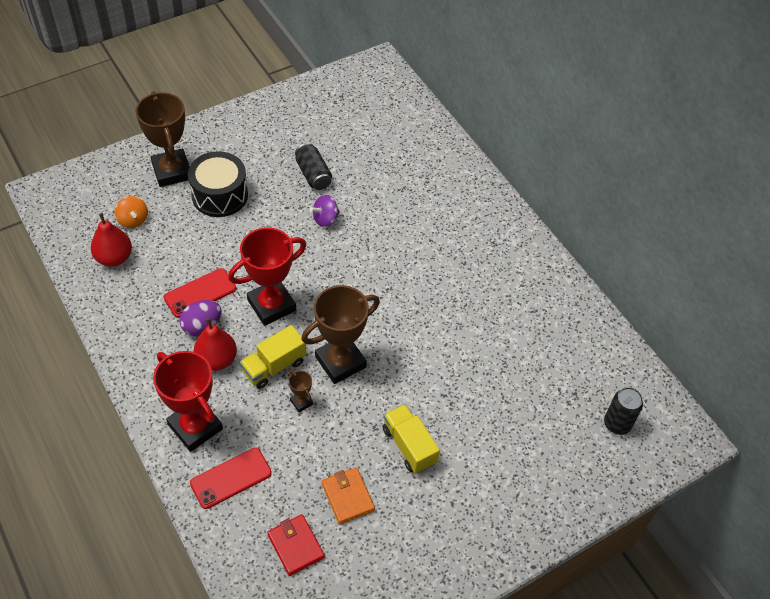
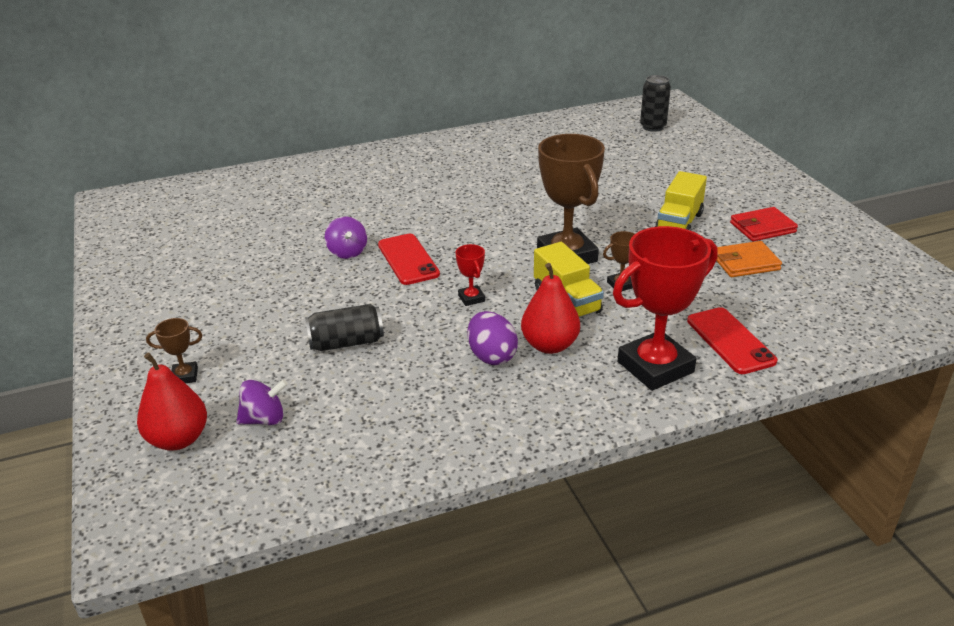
camera: 75 degrees left, 20 degrees down
(114, 258) = (334, 441): red pear -> red pear (178, 439)
(133, 220) = (264, 419): orange spinning top -> purple spinning top
(172, 171) = (185, 376): brown trophy -> brown trophy, size x0.43
(200, 293) = (433, 356): red phone -> red phone (408, 259)
(220, 195) = (260, 332): black drum -> none
(271, 305) = (471, 298): red trophy -> red trophy, size x0.43
(295, 546) = (813, 299): red wallet -> red wallet (762, 227)
(313, 174) = (268, 256): black can -> black can (346, 342)
(409, 446) = (679, 223): yellow truck -> yellow truck turned 45 degrees counterclockwise

